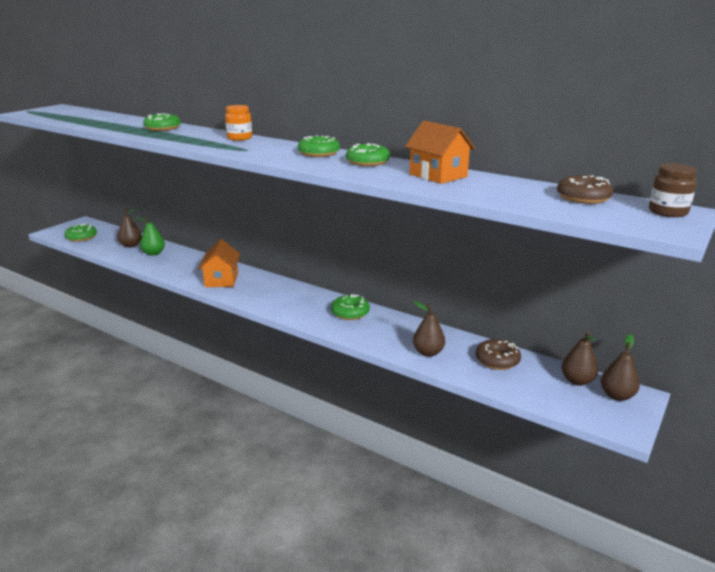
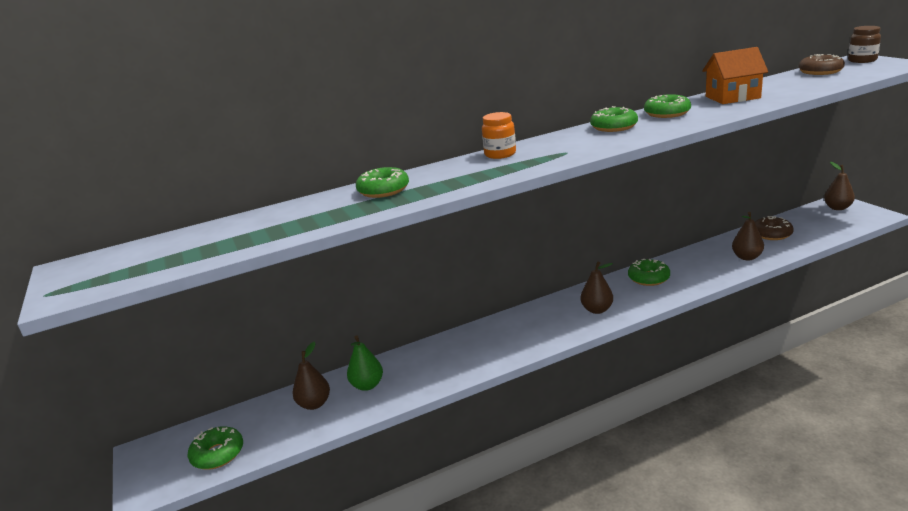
camera: 55 degrees left, 0 degrees up
(221, 280) = (507, 341): orange house -> none
(577, 381) = (813, 215): brown pear -> brown pear (597, 310)

